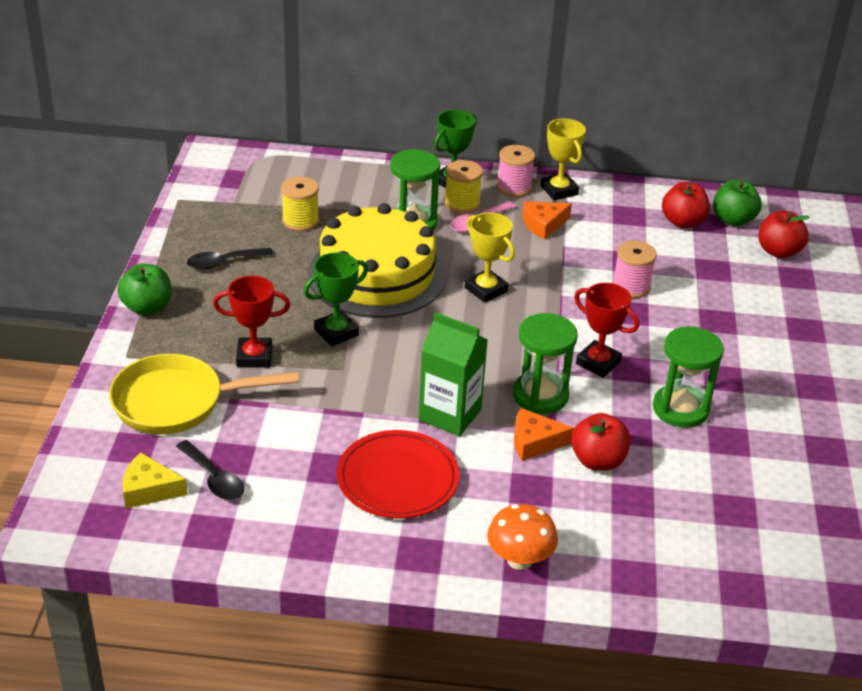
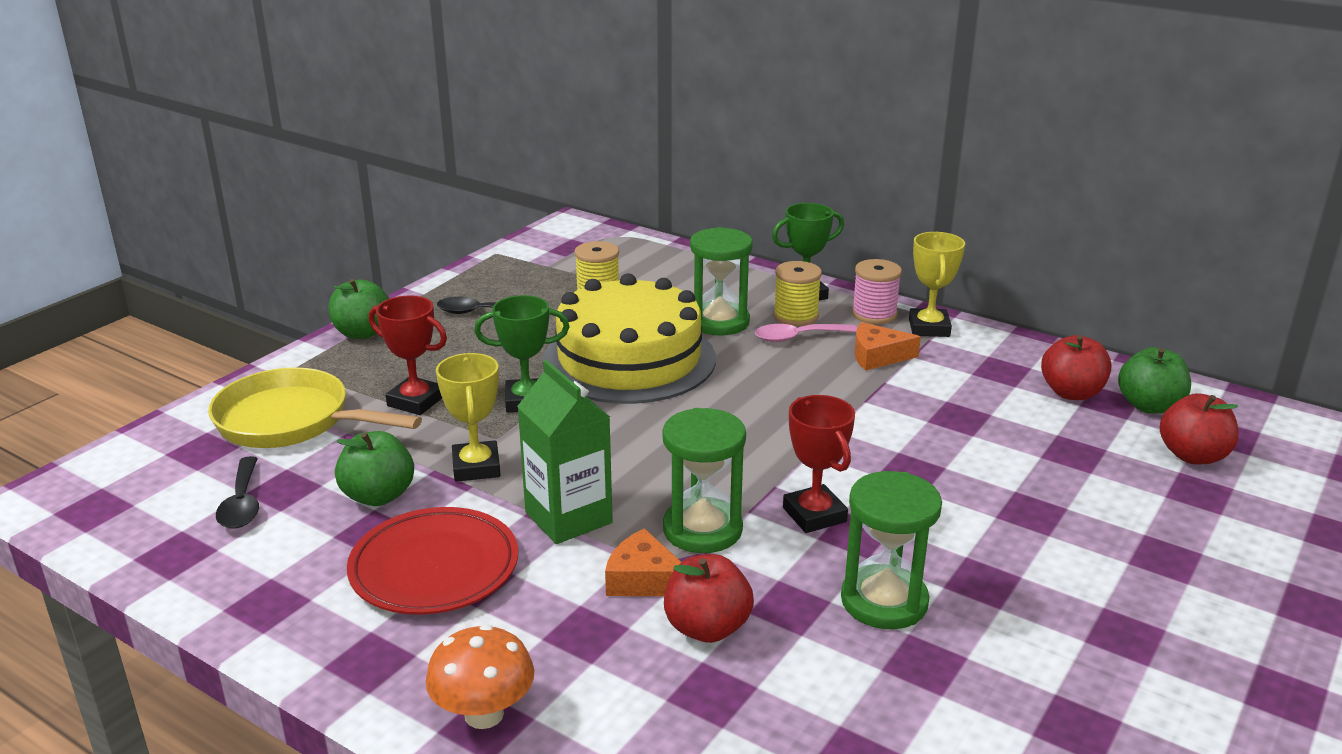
camera: 30 degrees right, 10 degrees down
(149, 489) = (168, 494): yellow cheese -> none
(306, 441) = (378, 496): none -> green apple
(486, 289) = (742, 402): yellow trophy -> yellow trophy (476, 467)
(631, 286) = (937, 444): pink spool -> none

